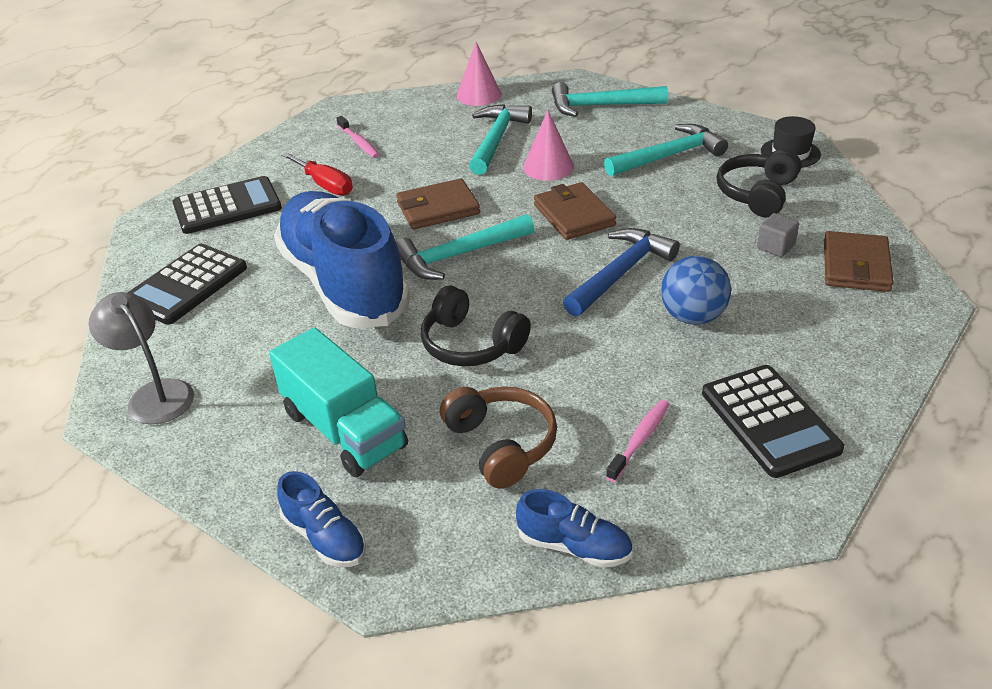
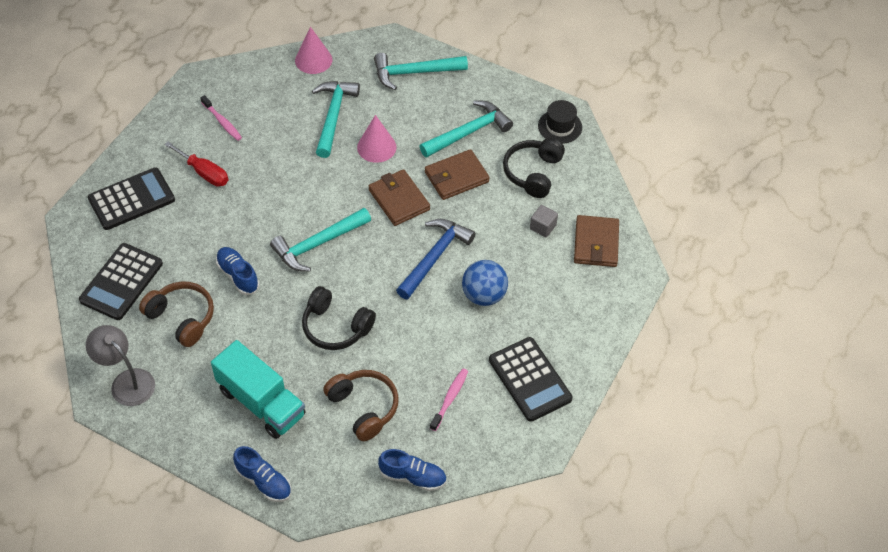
camera: 10 degrees left, 15 degrees up
(255, 325) = (182, 318): none -> brown headphones
(344, 283) = (238, 275): blue shoe -> blue shoe, size x0.41
(438, 208) = (296, 196): brown wallet -> brown wallet (456, 177)

